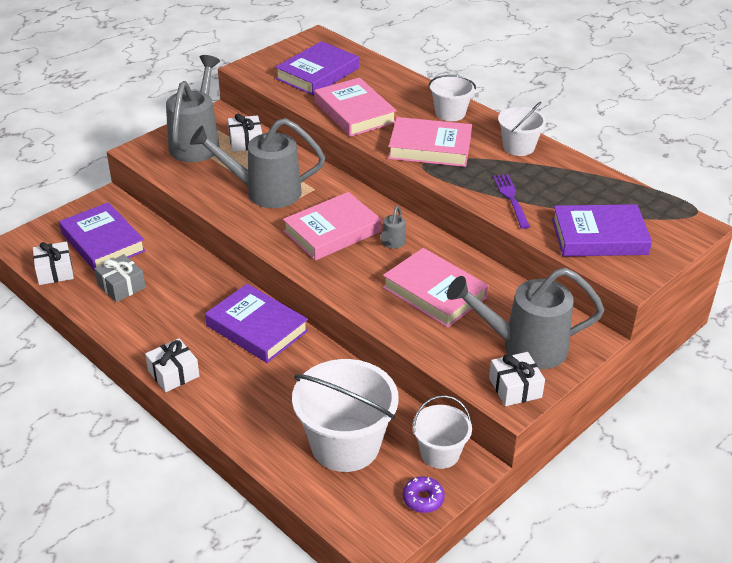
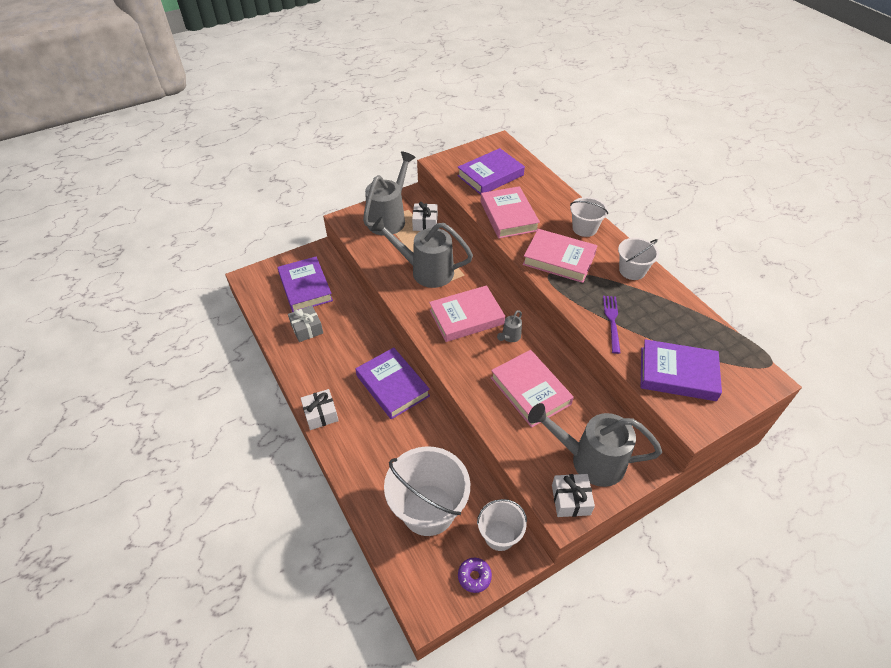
camera: 15 degrees right, 10 degrees up
(55, 271) = (265, 307): white gift -> none

